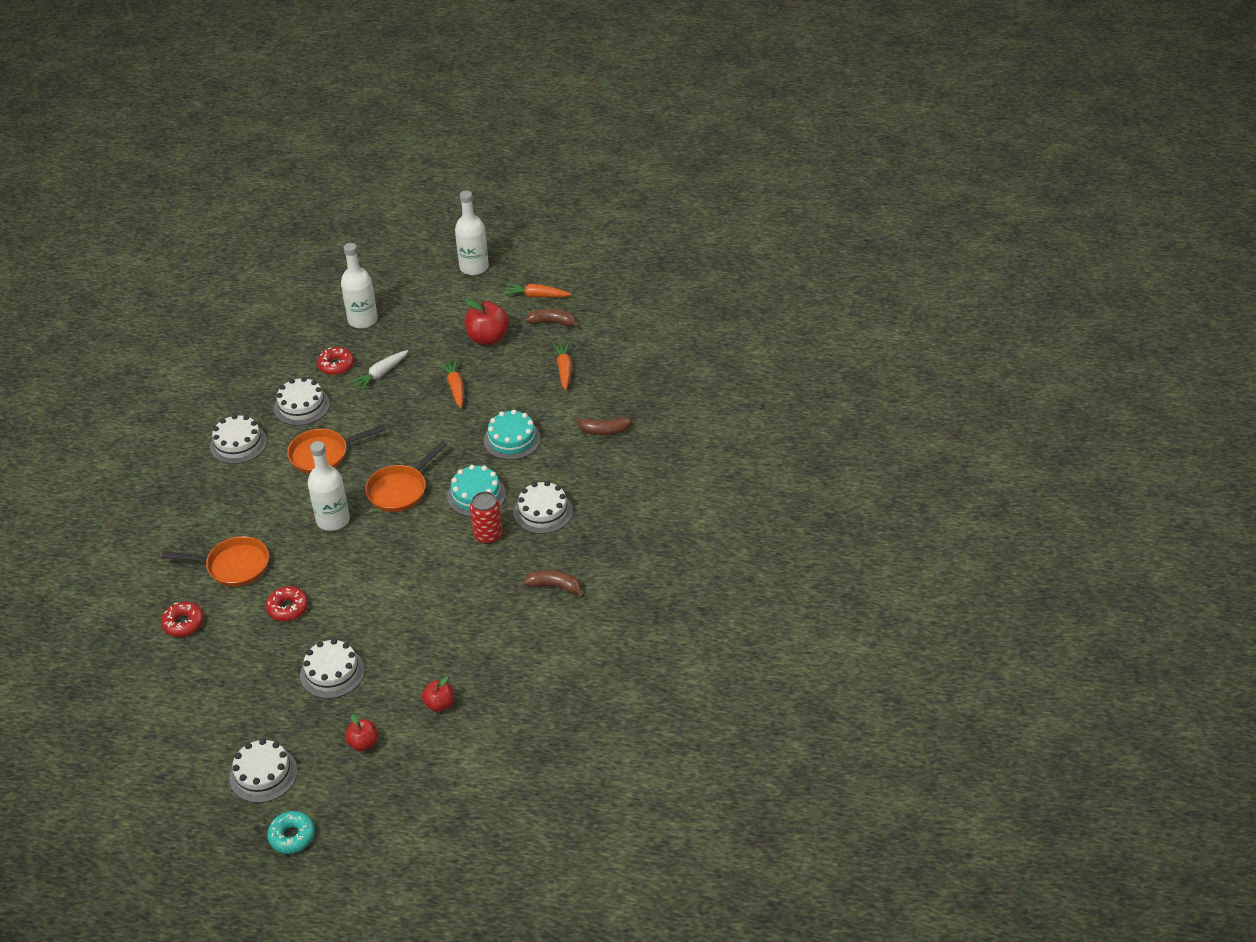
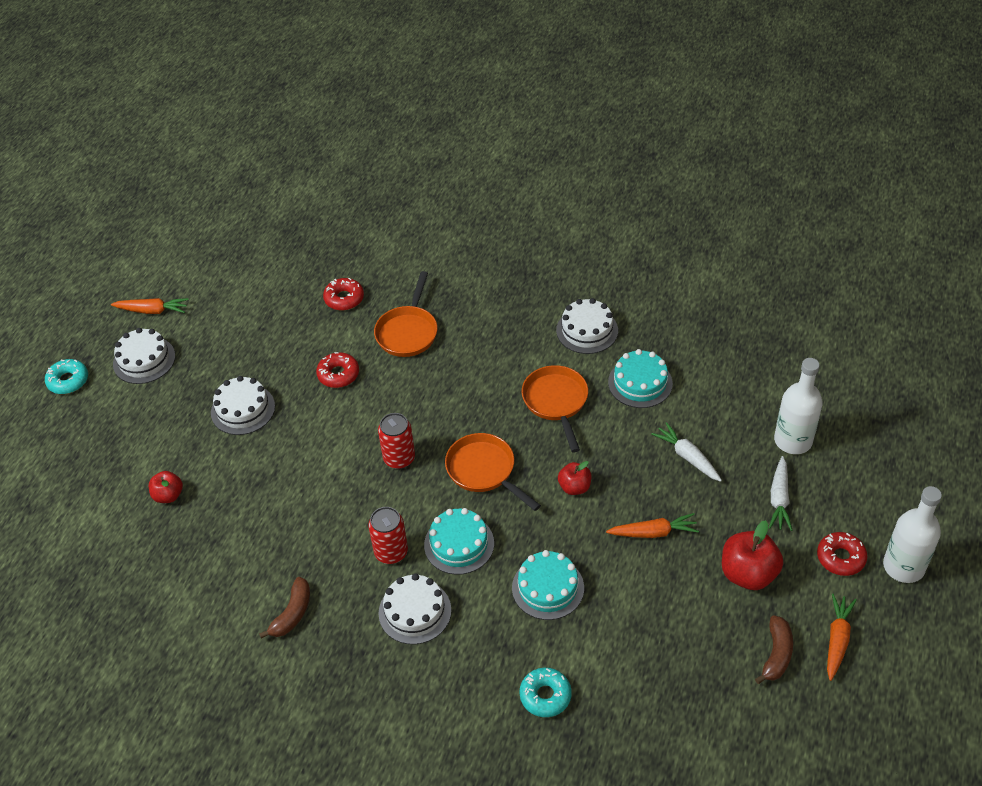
camera: 100 degrees right, 5 degrees up
(302, 406) = (640, 383): white cake -> turquoise cake
(333, 520) = (452, 410): white bottle -> none
(336, 365) = (708, 414): red donut -> red donut (840, 558)
(363, 743) = (147, 433): red apple -> red apple (574, 487)
(389, 547) = (399, 458): none -> red can
(419, 325) = (779, 499): none -> white carrot
(564, 369) = (675, 660): orange carrot -> orange carrot (152, 310)
(603, 431) = (545, 696): brown banana -> turquoise donut

